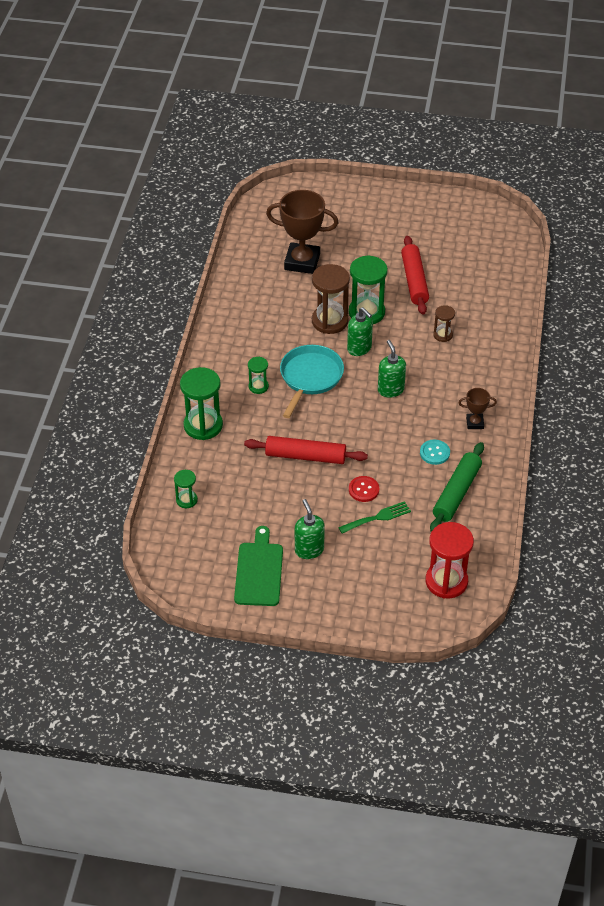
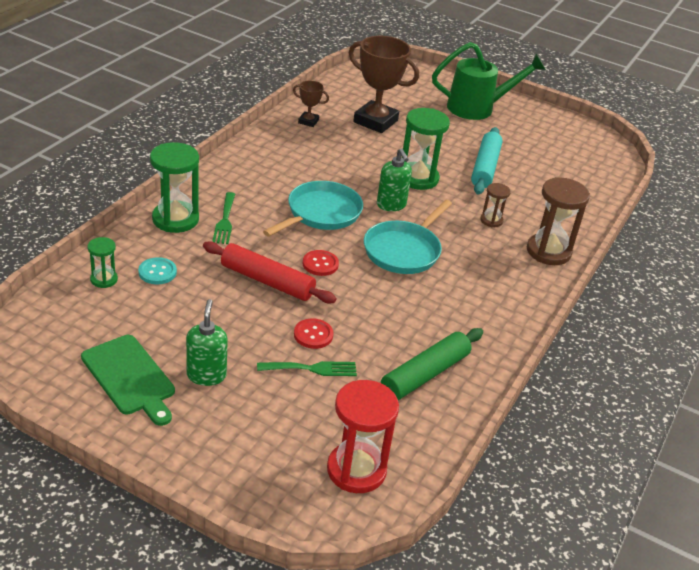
camera: 15 degrees right, 10 degrees down
(241, 413) = (225, 221): none -> green fork
(258, 386) = (259, 204): green hourglass -> none
(259, 571) = (130, 377): green cutting board -> green cutting board turned 120 degrees clockwise
(330, 321) = (373, 174): brown hourglass -> brown hourglass (548, 251)
(335, 426) = (320, 264): none -> red button
(378, 214) = (477, 108): none -> green watering can
(390, 390) = (404, 250): green soap dispenser -> turquoise pan
(414, 280) = (485, 168): red rolling pin -> turquoise rolling pin
(434, 453) = (420, 325): turquoise button -> turquoise button (157, 272)
(474, 423) = (485, 311): brown trophy -> brown trophy (308, 121)

